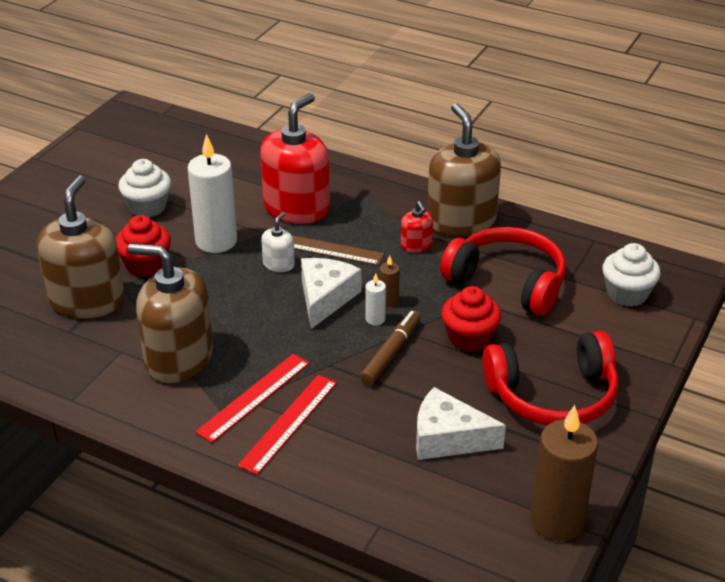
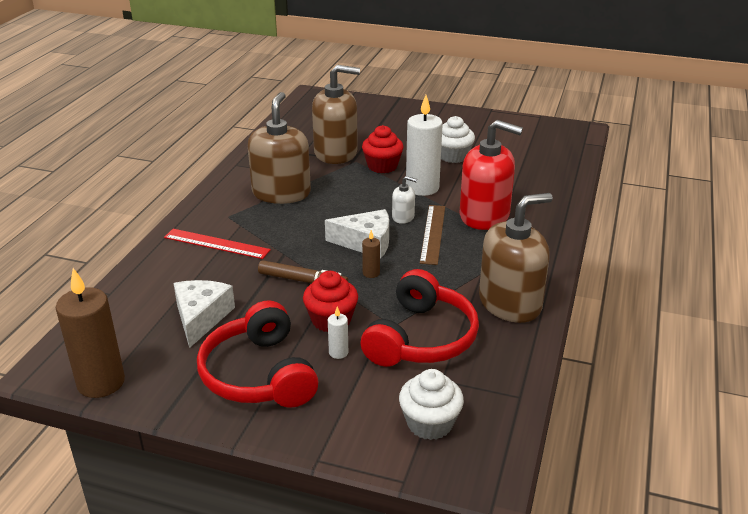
camera: 80 degrees right, 5 degrees down
(254, 397) = (243, 226): red ruler -> none
(375, 319) = (345, 269): white candle -> white candle (338, 352)
(416, 245) = (458, 280): red soap dispenser -> none

